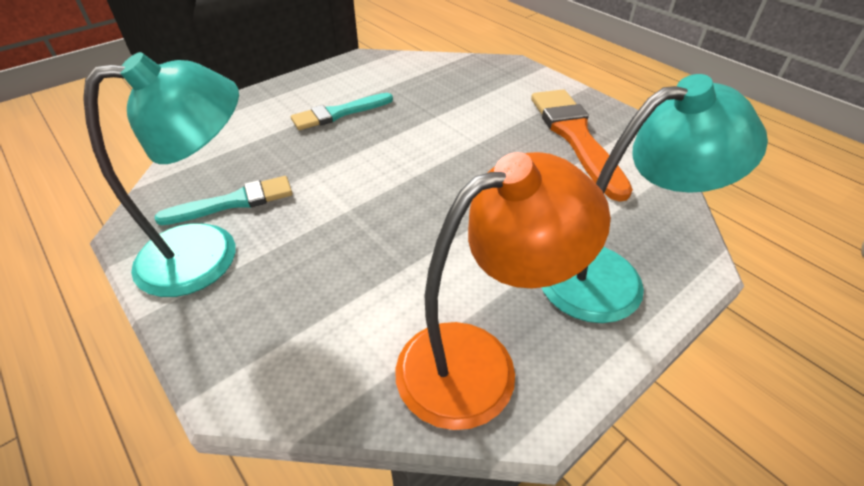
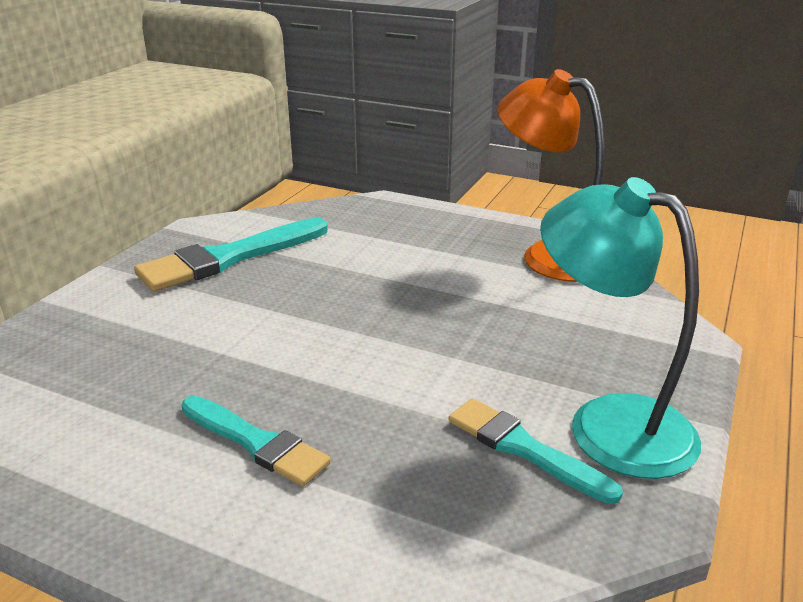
camera: 115 degrees left, 15 degrees down
(575, 137) = (229, 258): orange brush -> turquoise brush
(610, 277) = (423, 224): turquoise lamp -> none

